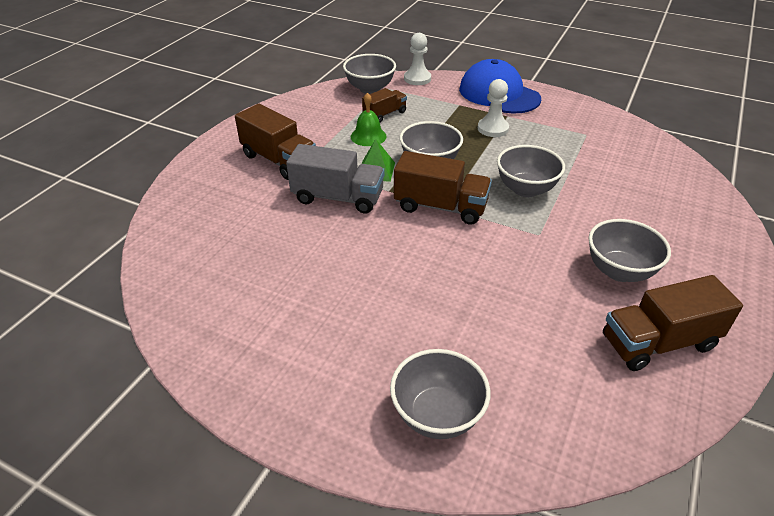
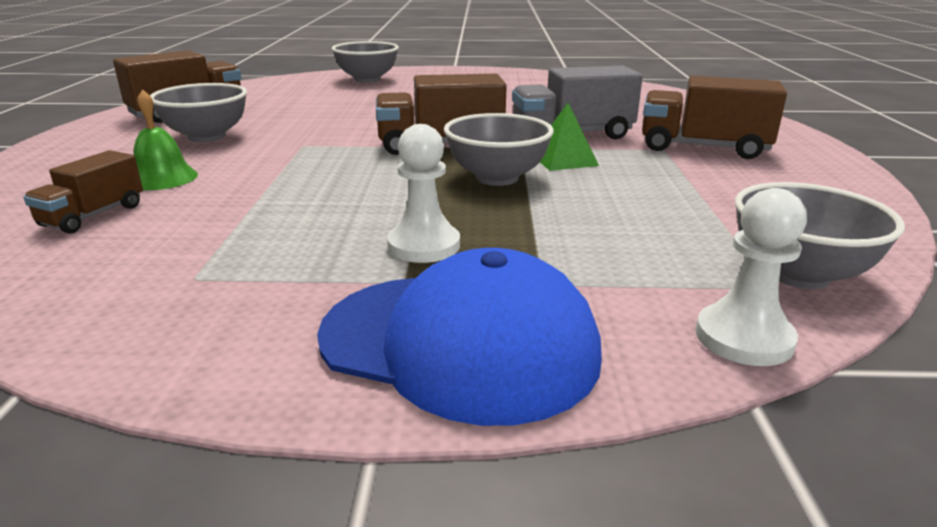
camera: 155 degrees right, 15 degrees down
(368, 136) = (638, 191): green bell -> green bell (162, 178)
(384, 114) = (669, 227): brown truck -> brown truck (93, 215)
(525, 189) = (328, 176): grey bowl -> none

